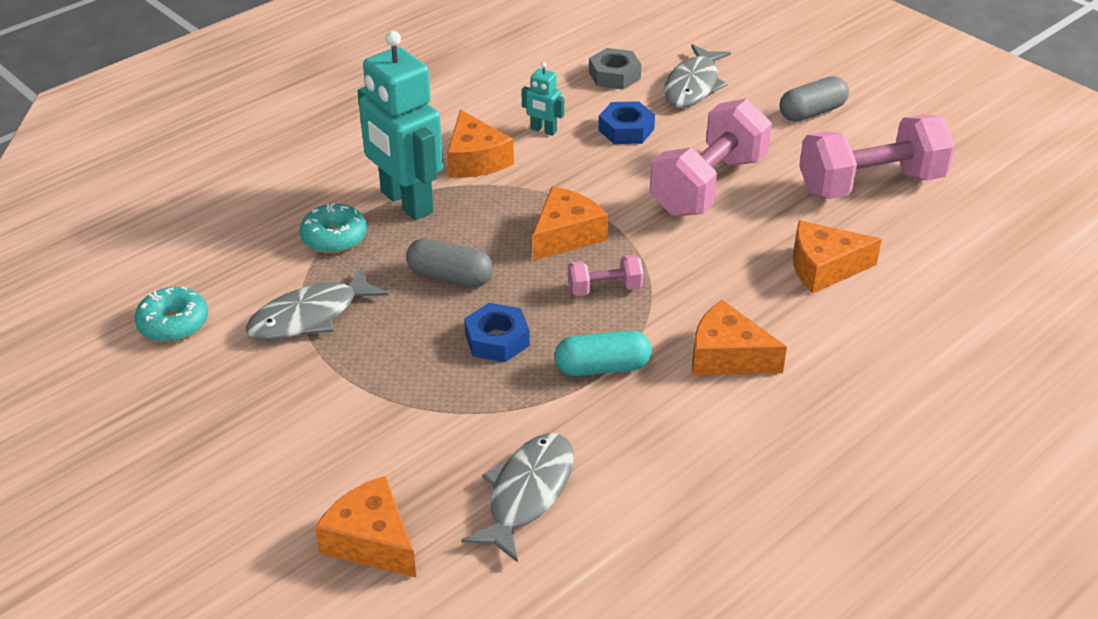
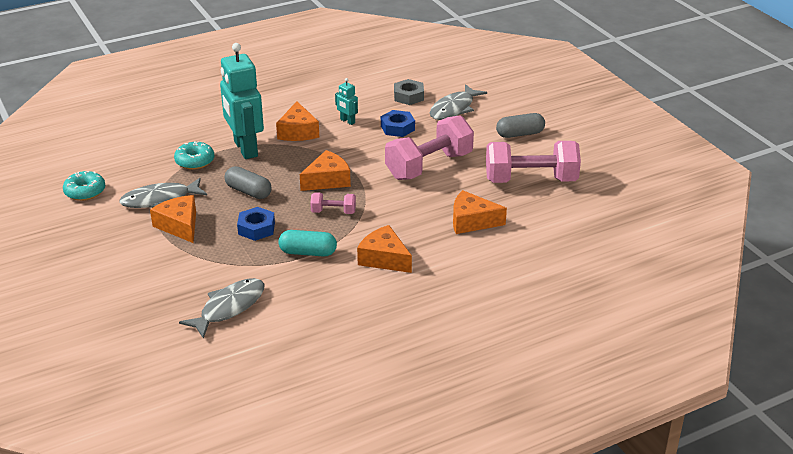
camera: 15 degrees right, 5 degrees down
(371, 541) = (133, 315): orange cheese -> orange cheese (179, 225)

